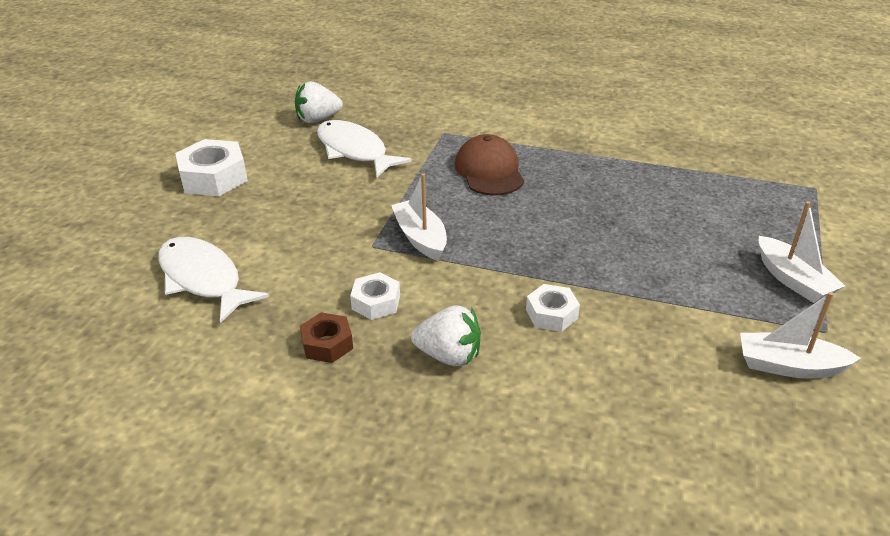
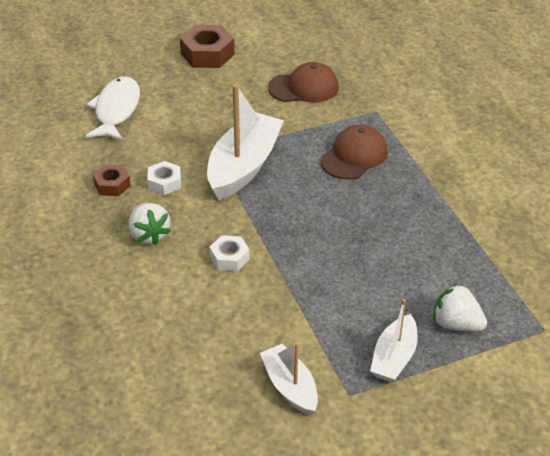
camera: 50 degrees right, 5 degrees up
(214, 177) = (207, 54): white nut -> brown nut
(318, 119) = (320, 51): white strawberry -> white strawberry (456, 324)
(354, 151) = (304, 87): white fish -> brown cap
(420, 238) = (244, 166): white boat -> white boat, size x1.73

